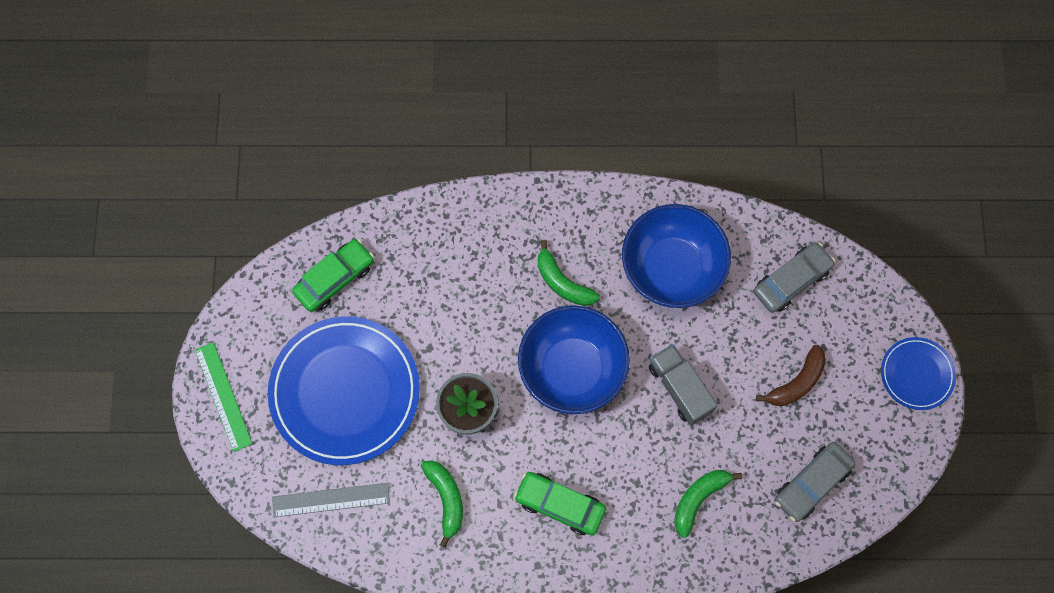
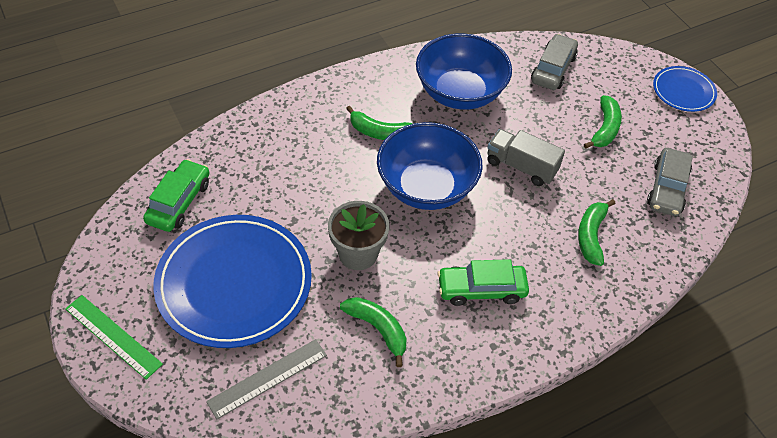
camera: 30 degrees left, 20 degrees down
(796, 382) = (605, 128): brown banana -> green banana

